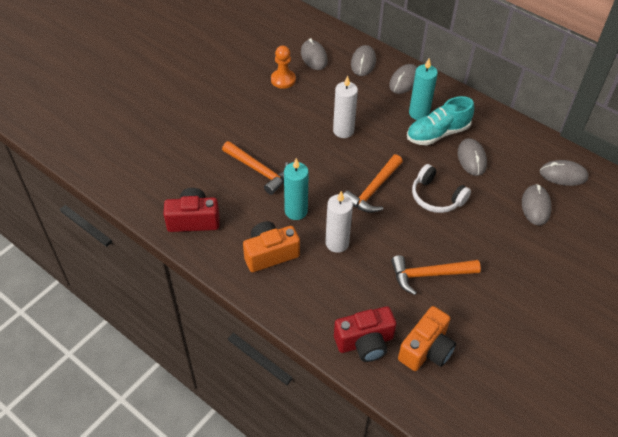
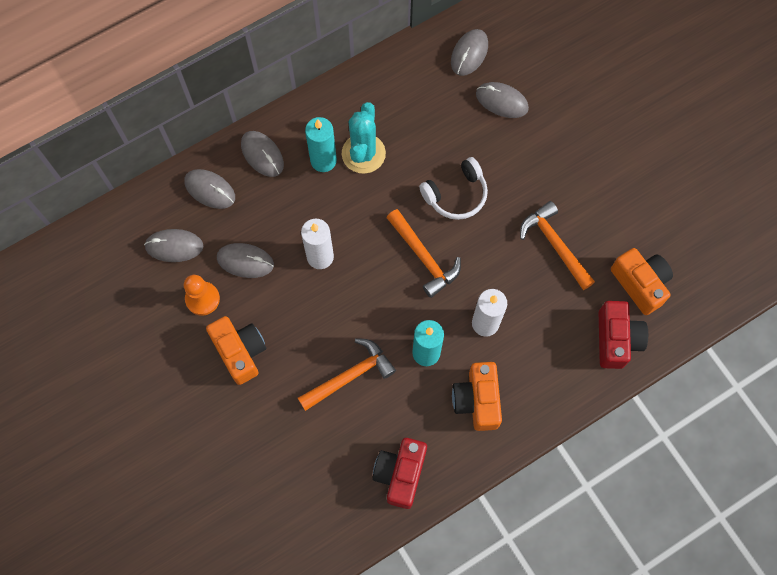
camera: 70 degrees left, 20 degrees up
(253, 108) = (240, 352): none -> orange camera
(429, 275) = (555, 245): orange hammer -> orange hammer turned 135 degrees clockwise
(437, 133) = (363, 153): turquoise shoe -> turquoise cactus
(471, 158) = (414, 134): grey mouse -> grey mouse (245, 261)

